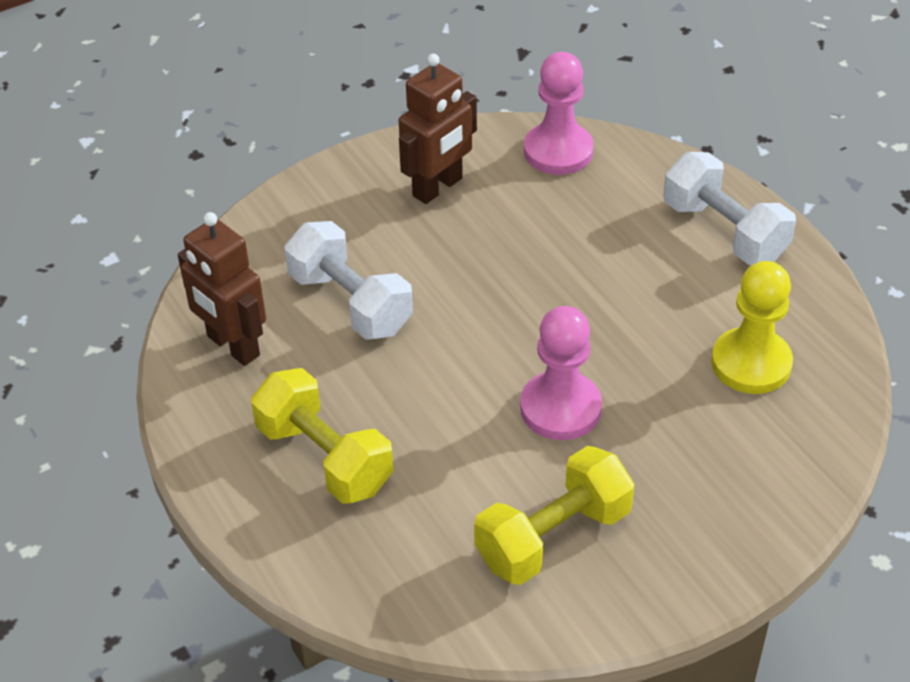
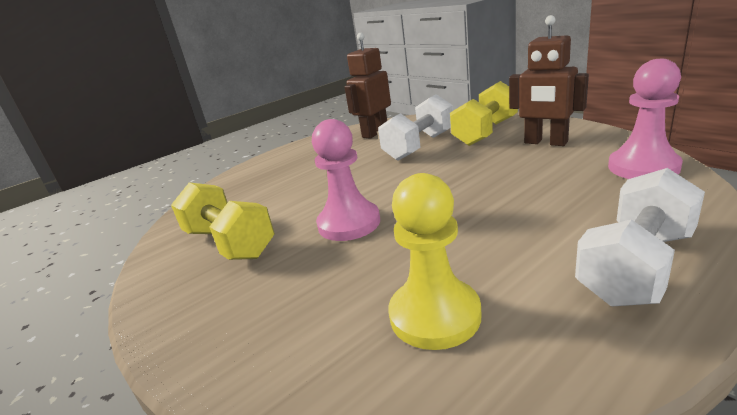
camera: 85 degrees right, 20 degrees down
(324, 458) = (301, 167): yellow dumbbell -> yellow dumbbell (485, 132)

